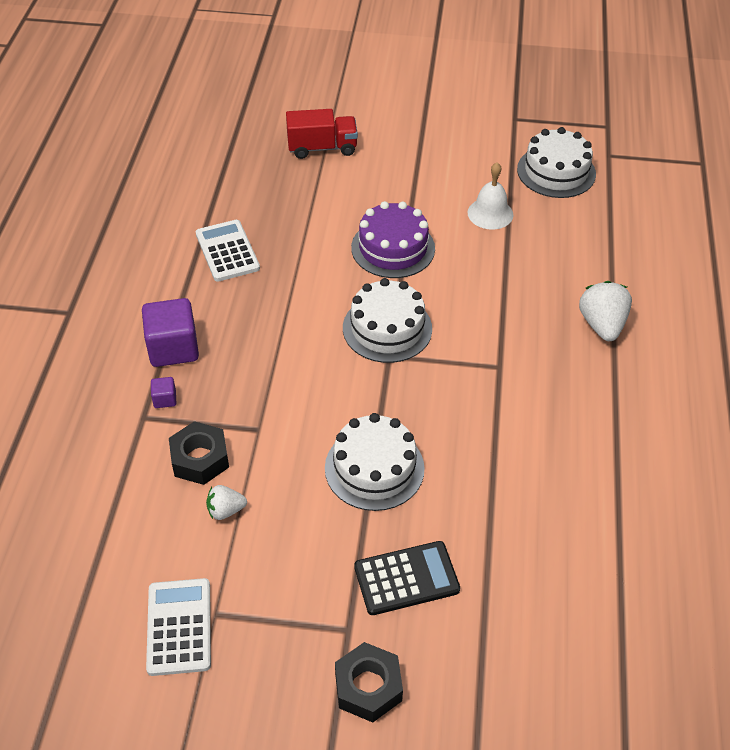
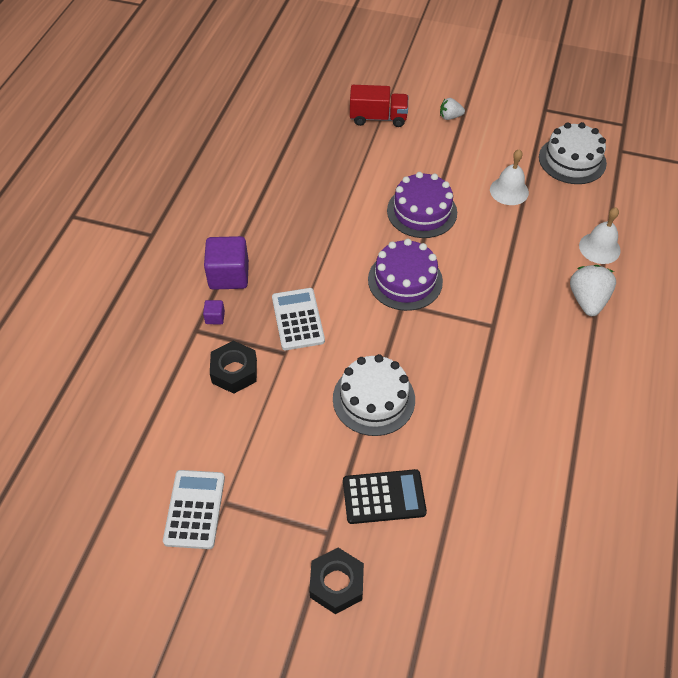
camera: 10 degrees right, 5 degrees up
(225, 510) = (247, 417): white strawberry -> white strawberry (450, 117)
(227, 251) = (286, 198): white calculator -> white calculator (298, 319)
(387, 328) = (405, 280): white cake -> purple cake
(605, 265) = (599, 248): none -> white bell

